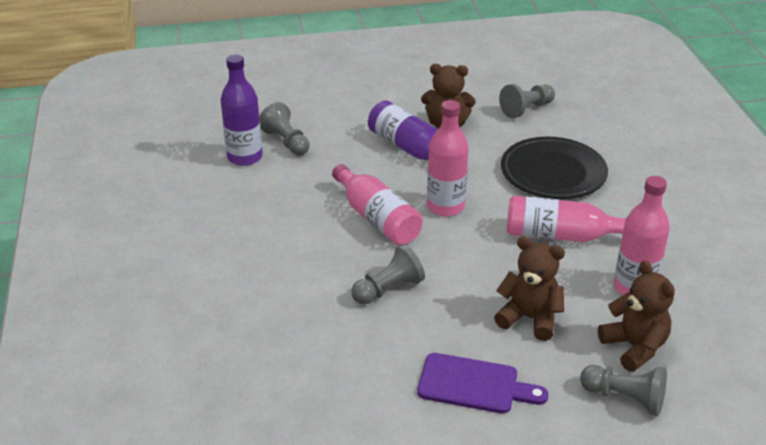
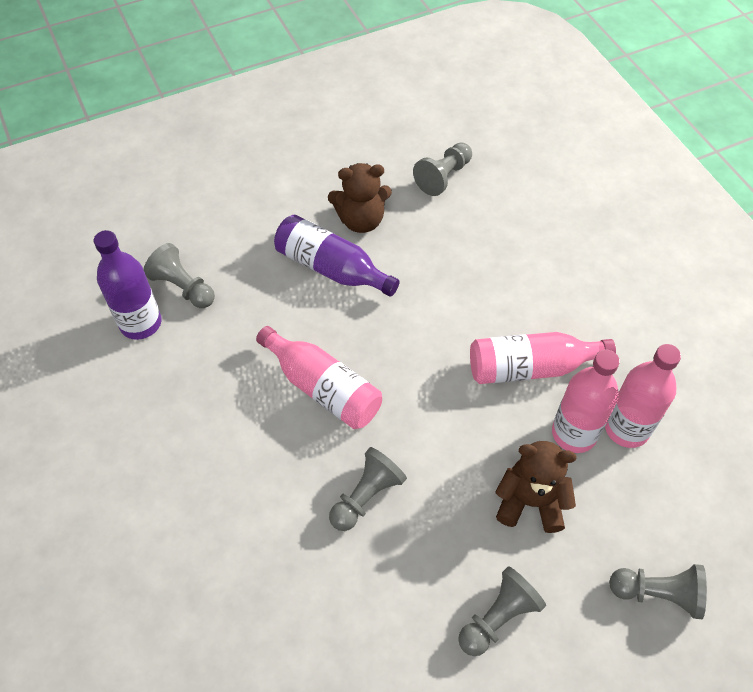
camera: 15 degrees left, 20 degrees up
(445, 207) = (395, 351): pink bottle -> pink bottle (574, 433)
(474, 385) = (498, 617): purple cutting board -> grey pawn
(553, 172) = (498, 271): black plate -> none
(634, 347) = (649, 516): brown teddy bear -> none

